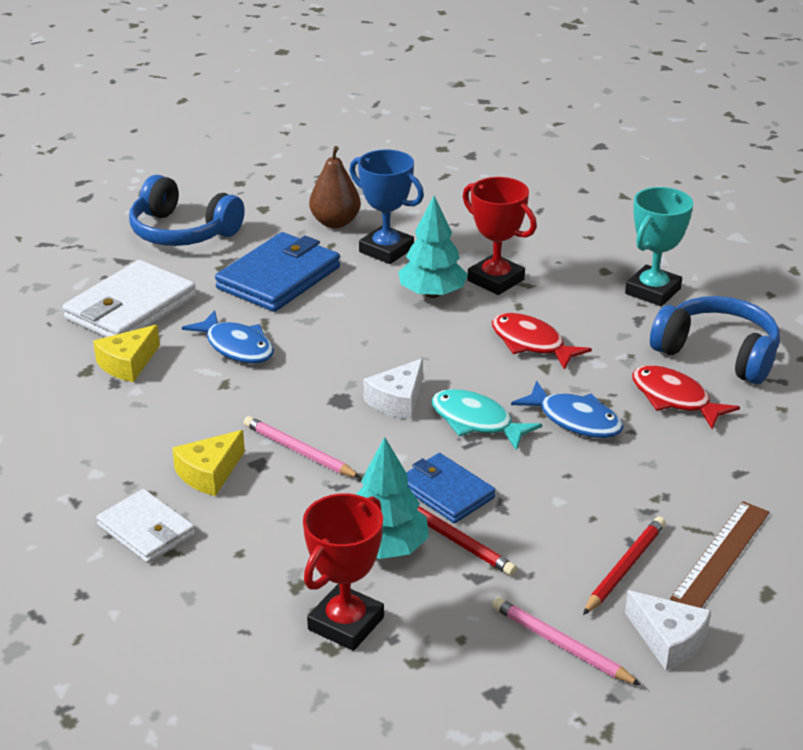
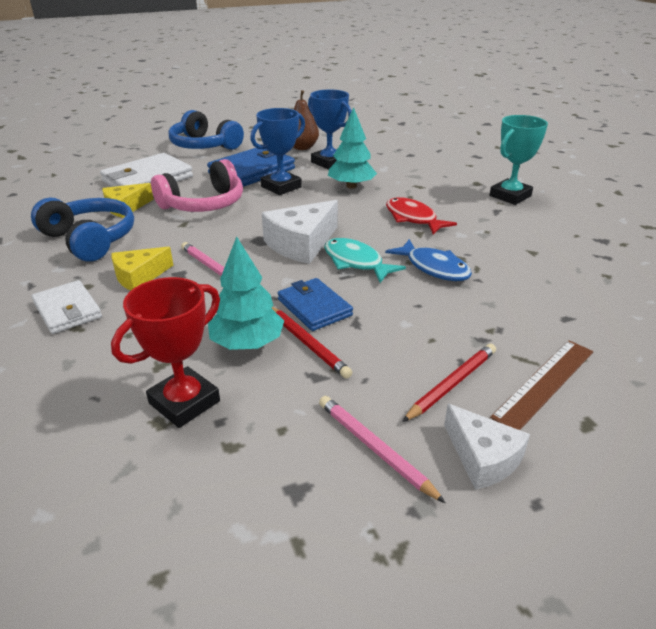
camera: 10 degrees right, 0 degrees up
(236, 347) = (204, 204): blue fish -> pink headphones
(333, 304) = (281, 187): none -> blue trophy
(397, 401) = (301, 244): white cheese -> white cheese, size x1.54
(495, 280) = (398, 182): red trophy -> none
(674, 399) = (517, 261): red fish -> none
(718, 353) = (555, 235): blue headphones -> blue headphones (90, 239)

